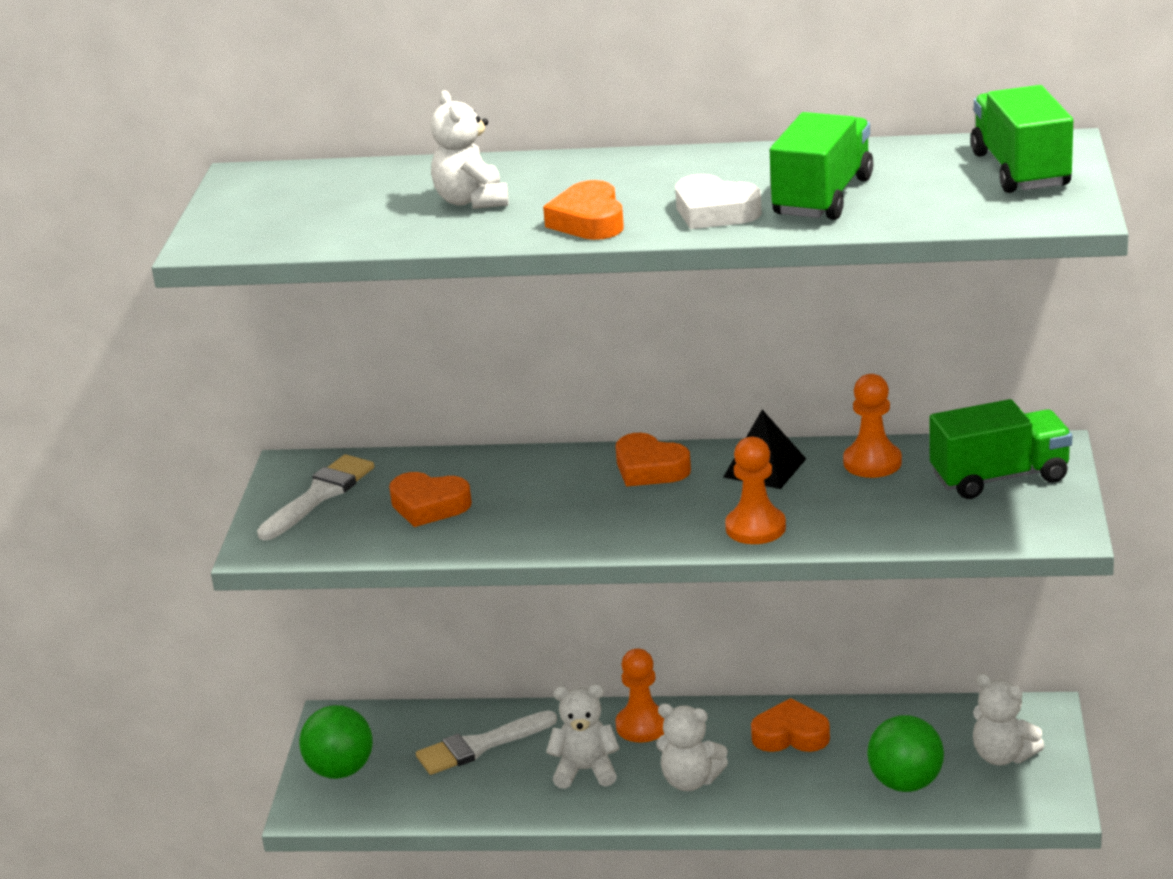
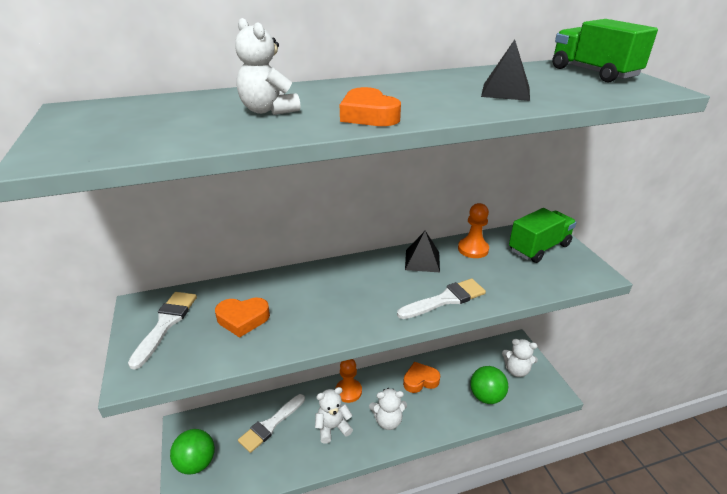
camera: 25 degrees left, 5 degrees up
(650, 468) = (362, 271): orange heart -> none
(715, 212) = (450, 104): white heart -> none
(755, 528) = (445, 299): orange pawn -> white brush
(823, 197) = (506, 91): green truck -> black pyramid

